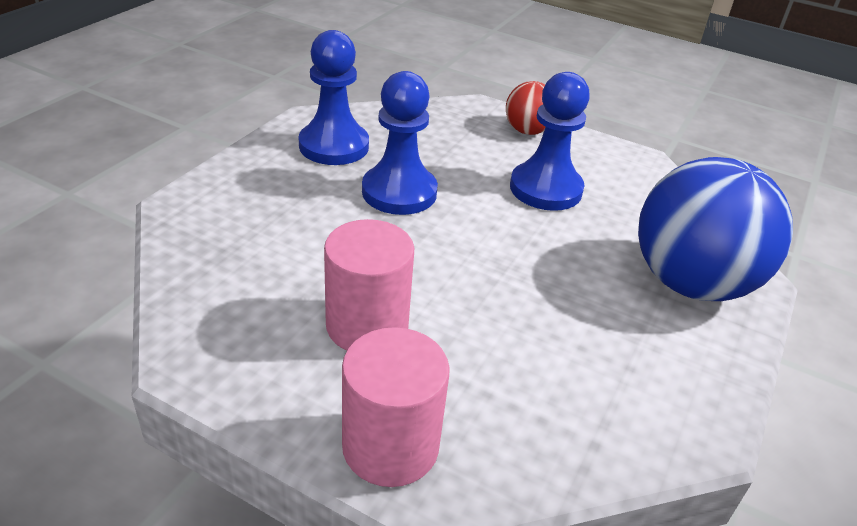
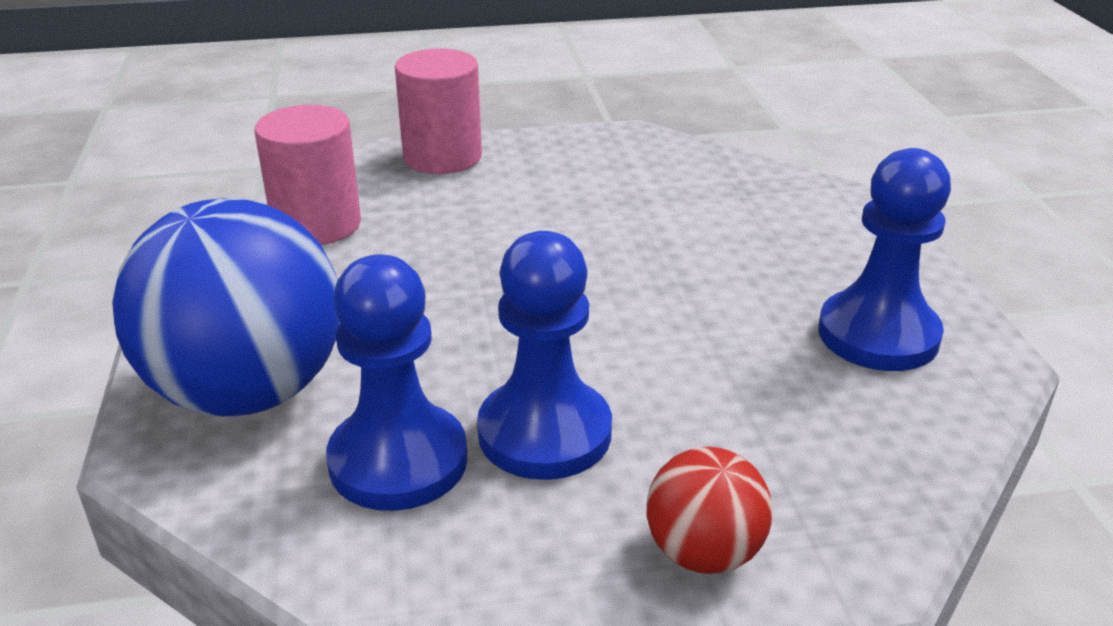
camera: 145 degrees right, 5 degrees down
(367, 325) = (549, 200): pink cylinder -> pink cylinder (317, 224)
(399, 192) = (706, 319): blue pawn -> blue pawn (398, 461)

